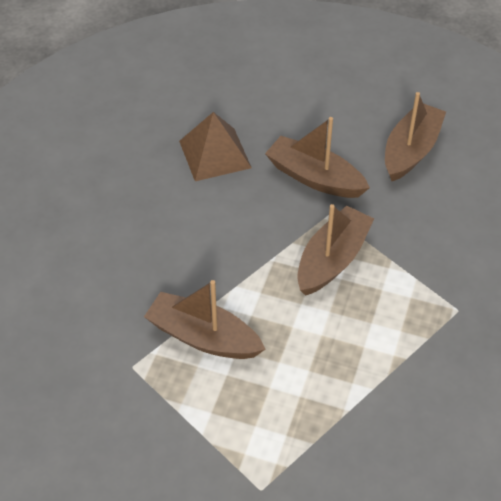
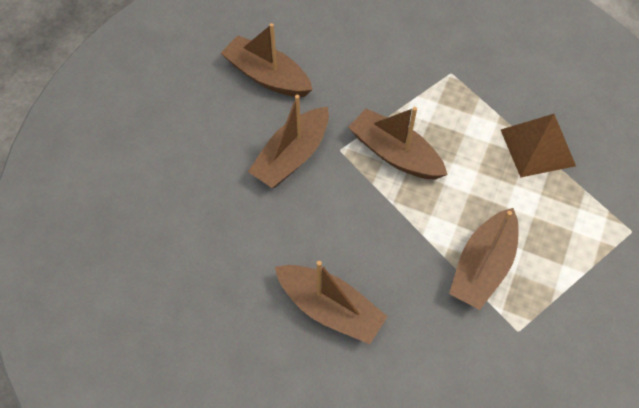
camera: 85 degrees left, 10 degrees up
(151, 217) = (330, 309): none -> brown boat
(215, 154) = (247, 243): brown pyramid -> brown pyramid (537, 147)

